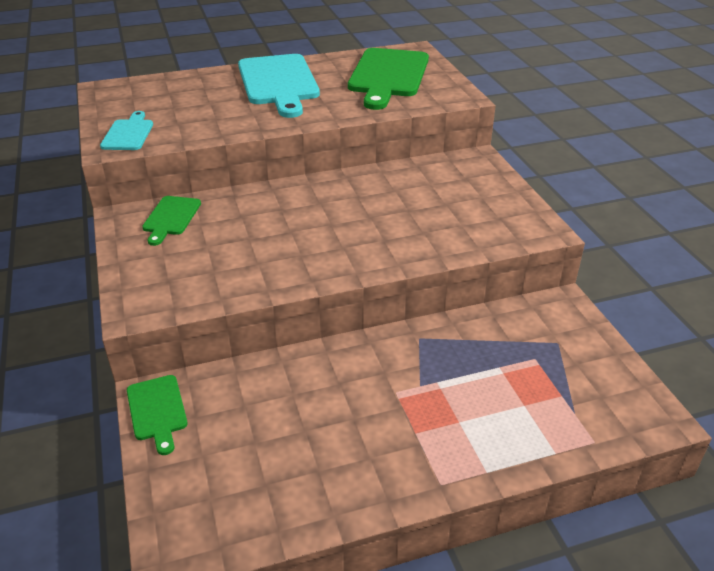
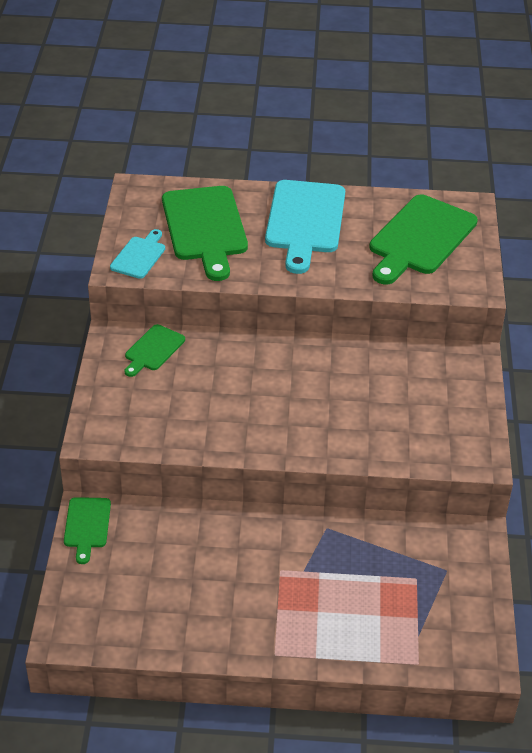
camera: 20 degrees right, 5 degrees up
(186, 103) = (205, 228): none -> green cutting board

